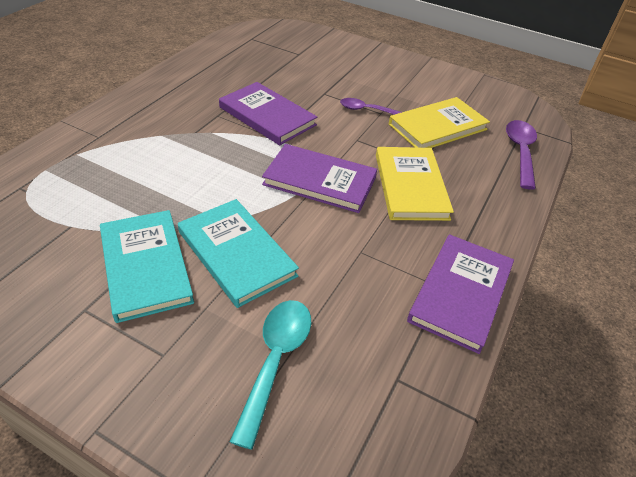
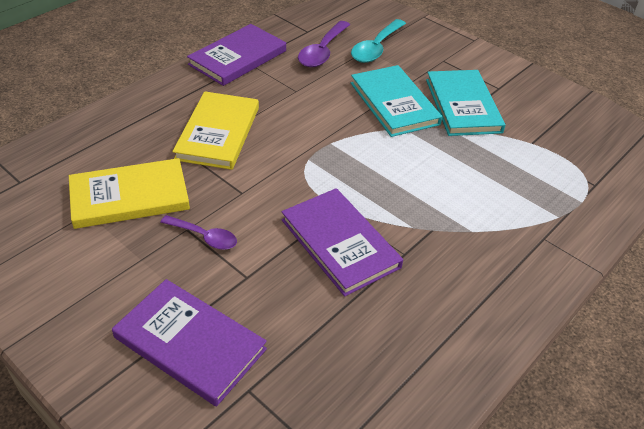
camera: 165 degrees left, 0 degrees up
(320, 181) = (305, 150): purple book -> purple book (190, 343)
(520, 152) = (64, 151): purple spoon -> purple spoon (322, 51)

